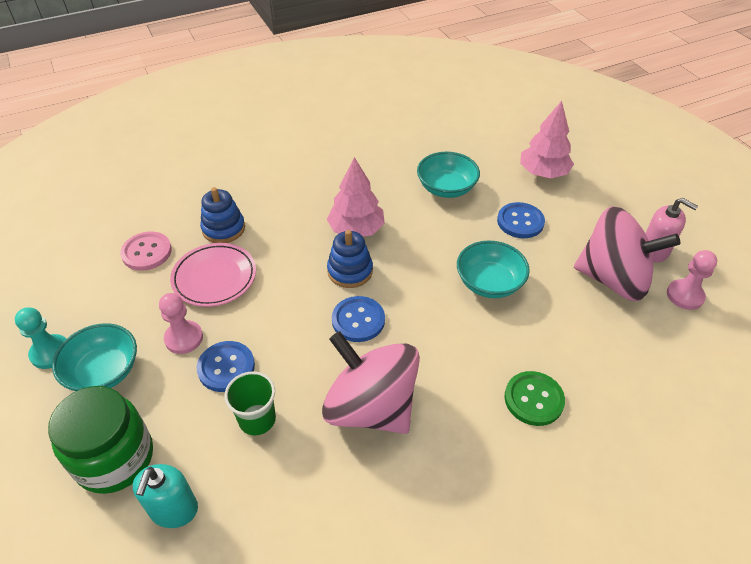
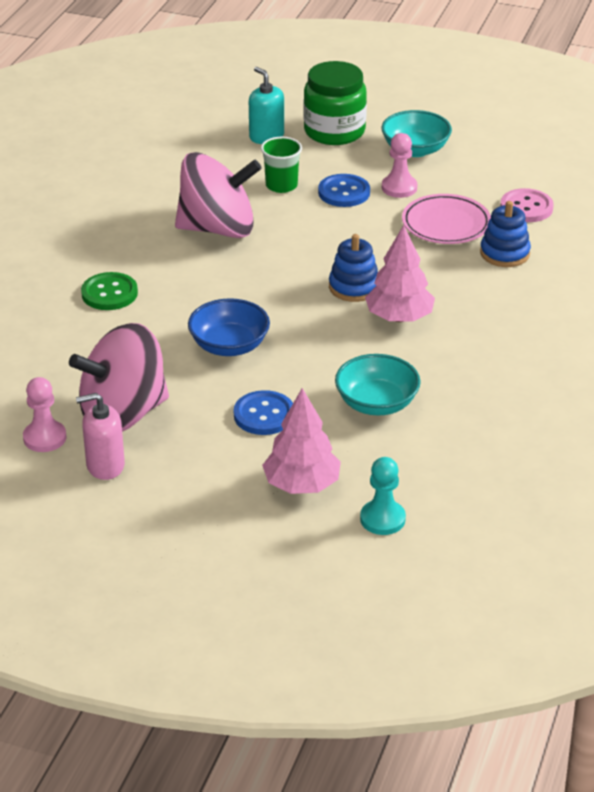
camera: 135 degrees right, 10 degrees down
(50, 352) = (466, 137): turquoise pawn -> turquoise pawn (382, 519)
(358, 320) = (297, 263): blue button -> none
(489, 283) = (229, 346): turquoise bowl -> blue bowl

